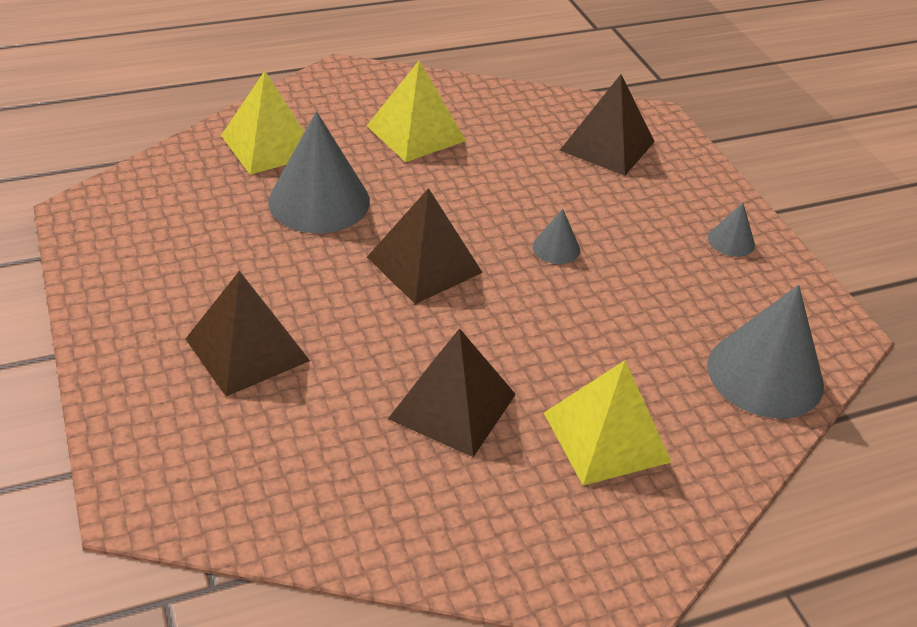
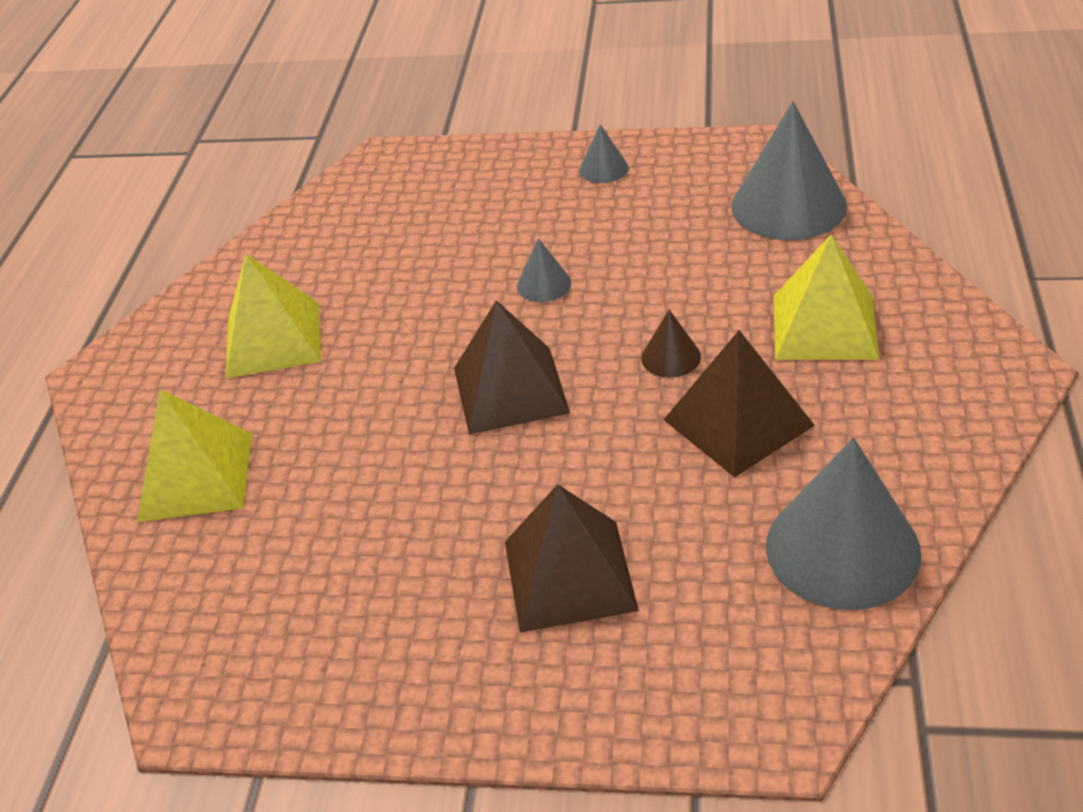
camera: 55 degrees left, 0 degrees up
(319, 201) = (341, 453): grey cone -> grey cone (842, 548)
(510, 345) = (671, 357): none -> brown cone
(607, 146) = (405, 203): brown pyramid -> none

